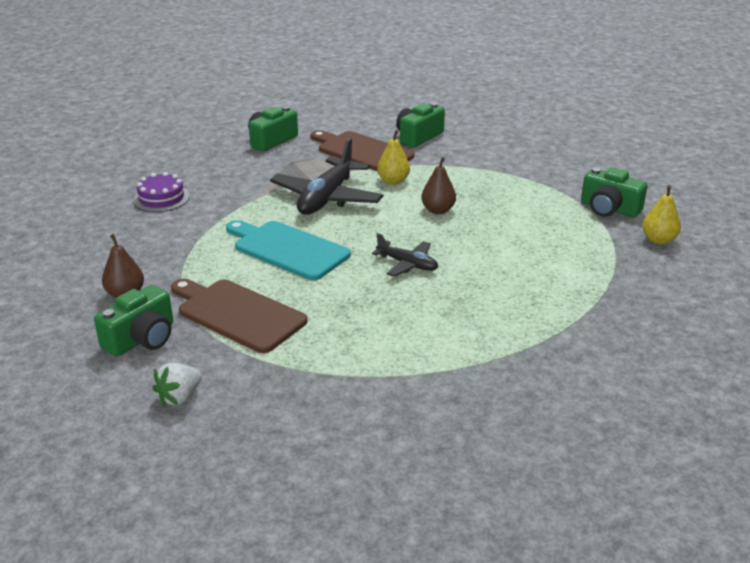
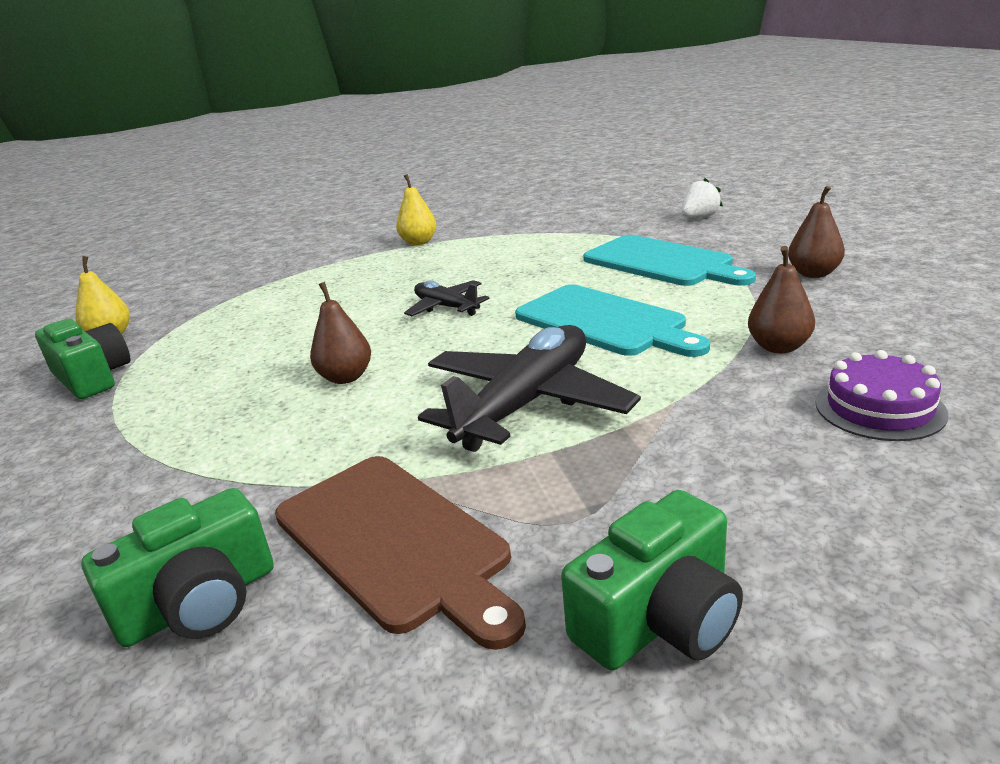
camera: 165 degrees left, 5 degrees down
(142, 339) = (761, 244): green camera -> none
(187, 230) = (778, 347): none -> brown pear
(237, 314) = (661, 262): brown cutting board -> turquoise cutting board
(393, 181) = (378, 440): yellow pear -> yellow pear (419, 242)

